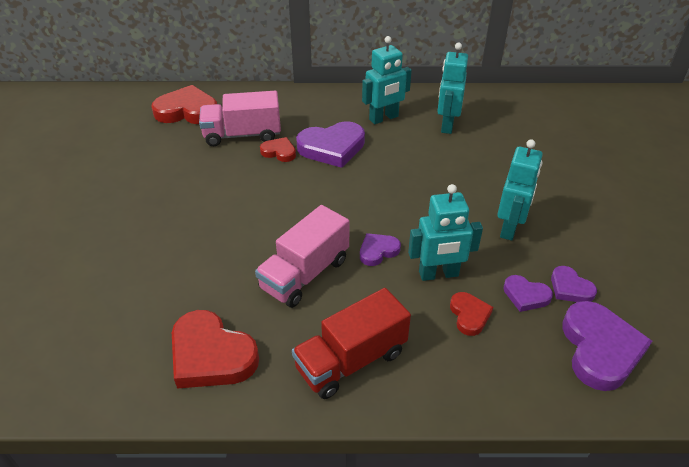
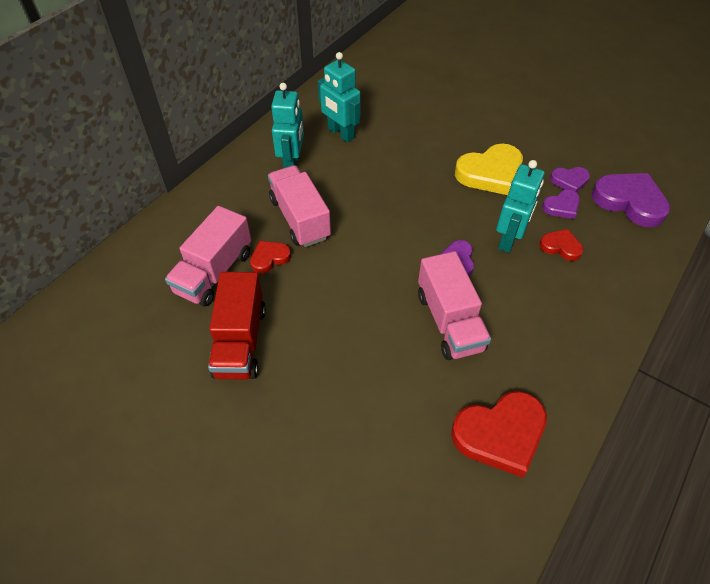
camera: 55 degrees left, 10 degrees up
(187, 111) = (122, 298): red heart -> none
(332, 148) = (300, 218): purple heart -> pink truck
(351, 360) = (562, 339): red truck -> red truck (240, 341)
(509, 228) = (490, 173): turquoise robot -> yellow heart

